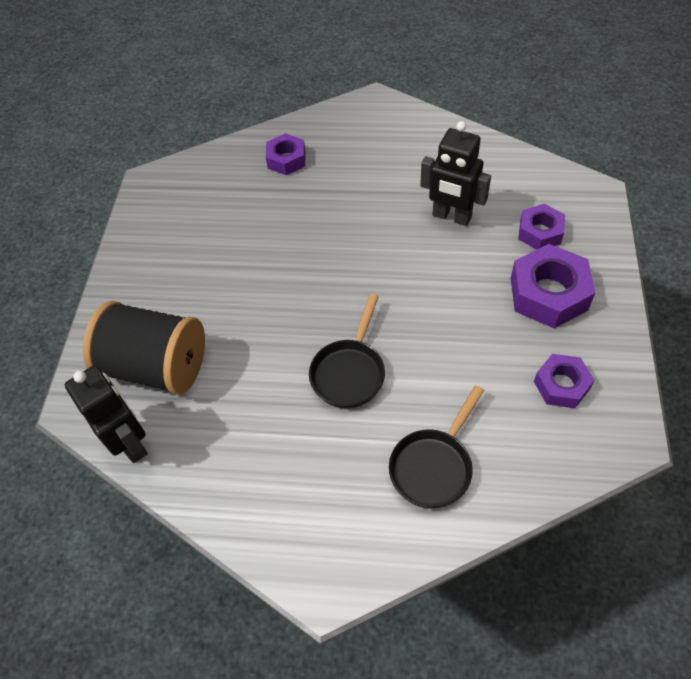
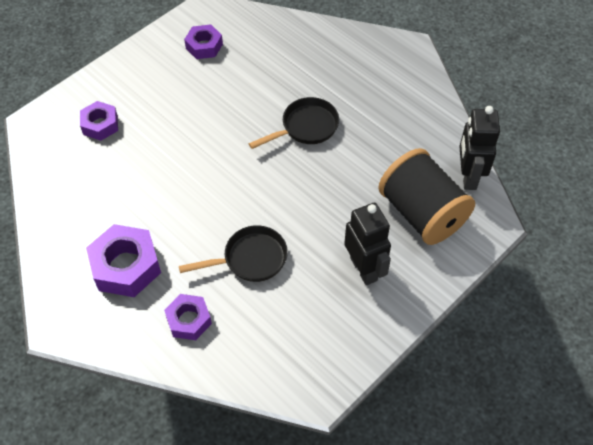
camera: 145 degrees left, 0 degrees up
(434, 466) = (309, 57): black pan -> black pan (250, 259)
(451, 216) = (135, 175): black robot -> black robot (364, 269)
(548, 294) = (147, 89): purple nut -> purple nut (126, 266)

